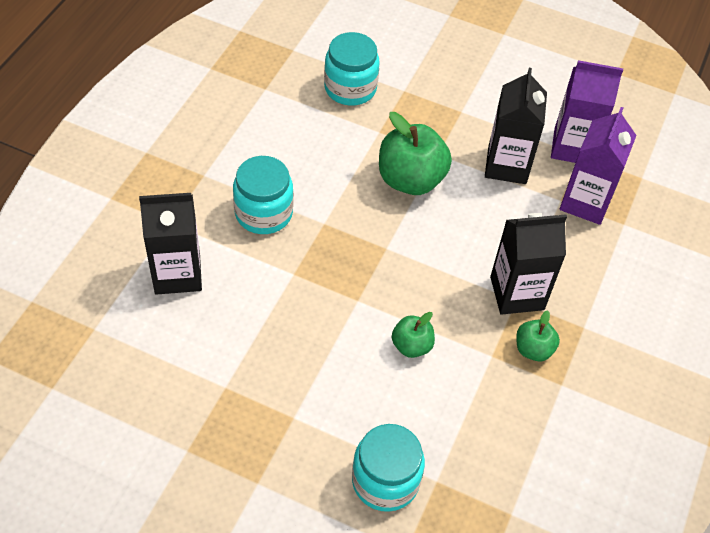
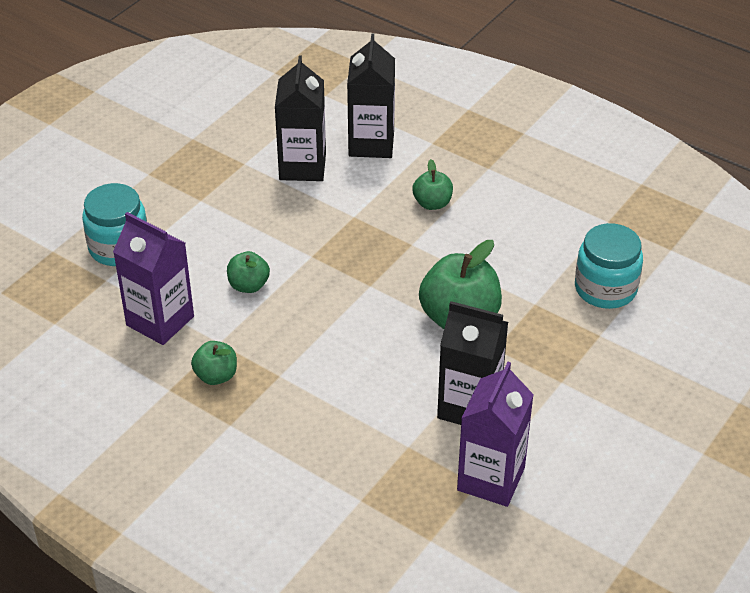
camera: 105 degrees right, 10 degrees down
(263, 213) = (432, 203): turquoise jar -> green apple
(517, 293) = (288, 377): black carton -> black carton (302, 166)
(585, 202) = (400, 469): purple carton -> purple carton (160, 321)

